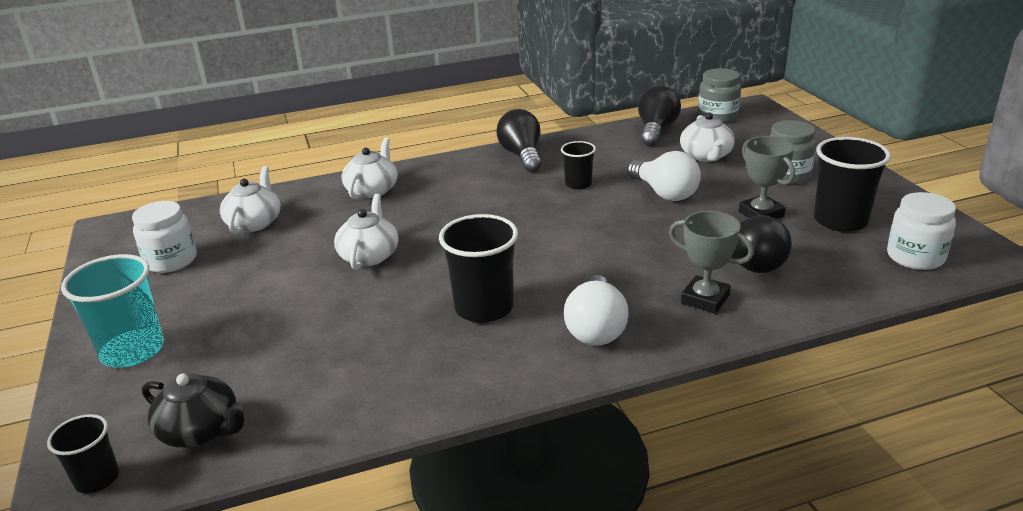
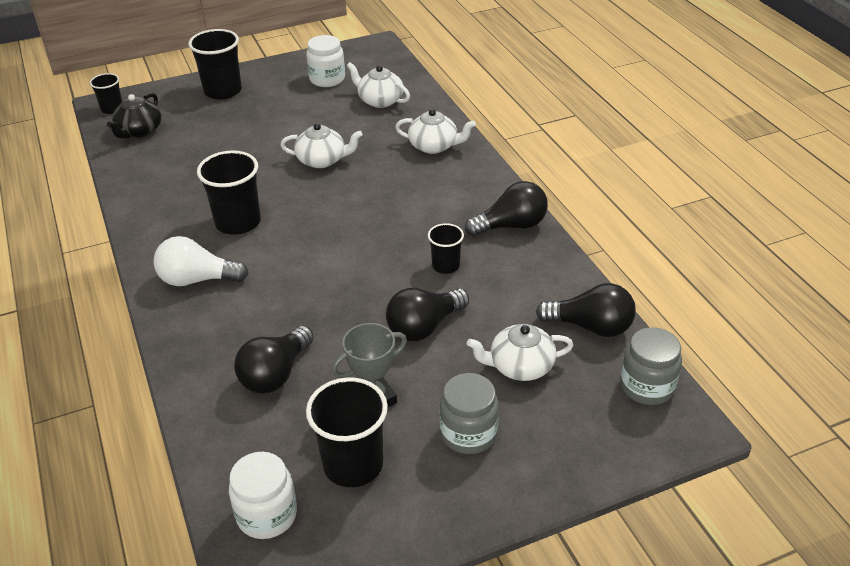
camera: 85 degrees right, 10 degrees up
(132, 351) = (223, 91): turquoise cup -> black cup
(254, 222) = (380, 100): white teapot -> white teapot turned 150 degrees counterclockwise
(664, 193) = (424, 327): white light bulb -> black light bulb
(705, 299) = (223, 343): grey trophy -> none

